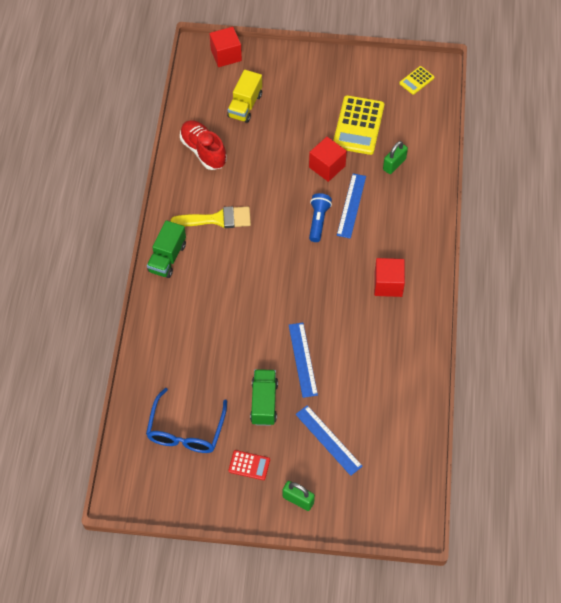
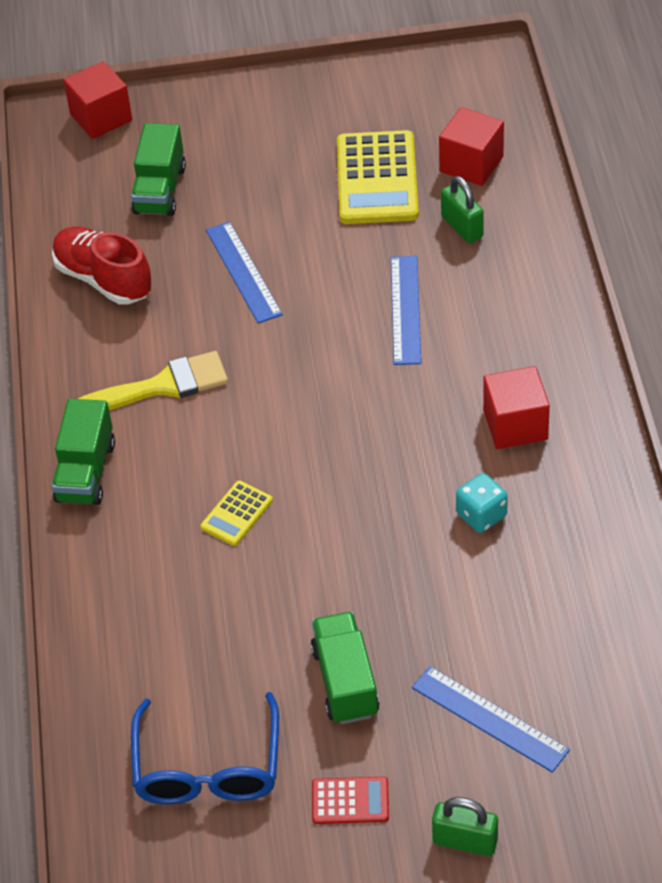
camera: 10 degrees left, 10 degrees down
(245, 105) = (159, 190): yellow truck -> green truck
(303, 359) = (396, 588): blue ruler -> blue ruler (243, 272)
(318, 221) = (352, 348): blue flashlight -> none
(327, 166) = (340, 256): red cube -> red cube (471, 164)
(356, 330) = (481, 515): none -> turquoise dice
(394, 164) = (462, 227): green padlock -> green padlock turned 60 degrees counterclockwise
(416, 80) = (458, 87): yellow calculator -> yellow calculator (236, 514)

